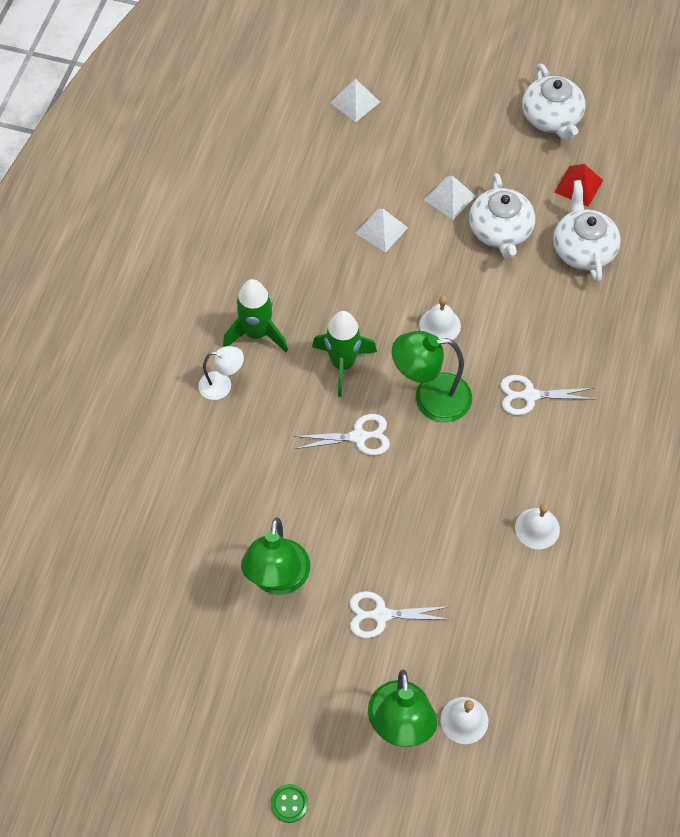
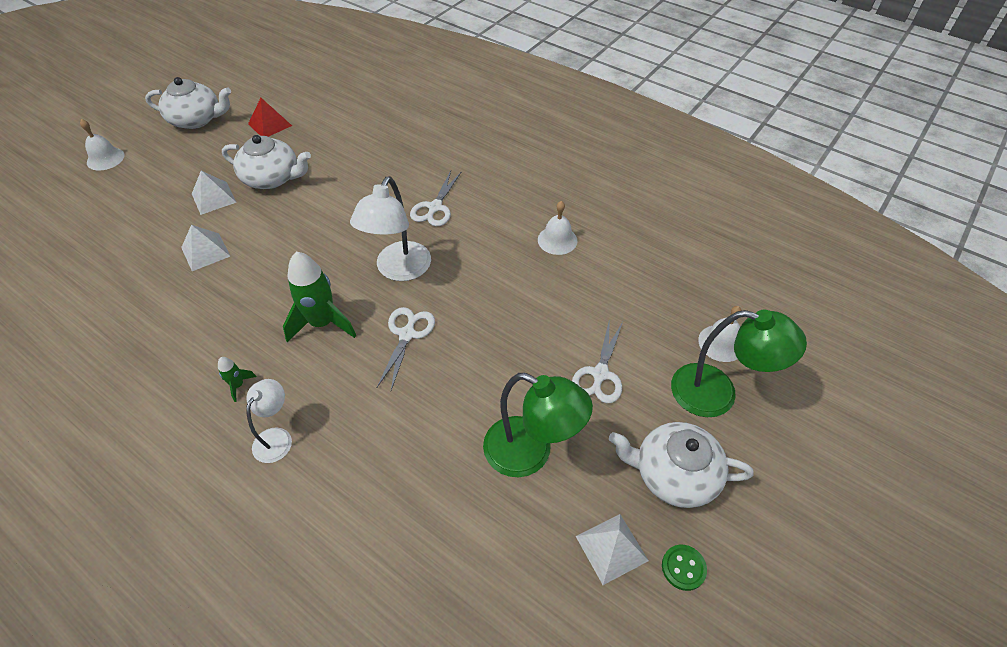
camera: 70 degrees left, 10 degrees down
(257, 333) = (238, 385): green rocket -> green rocket, size x0.45
(289, 803) = (786, 520): green button -> green button (683, 568)
(355, 102) = (55, 229): white pyramid -> white pyramid (611, 548)
(430, 398) = (399, 270): green lamp -> white lamp
(440, 325) = (332, 242): white bell -> white bell (105, 159)
(583, 249) = (326, 139): white teapot -> white teapot (674, 474)

